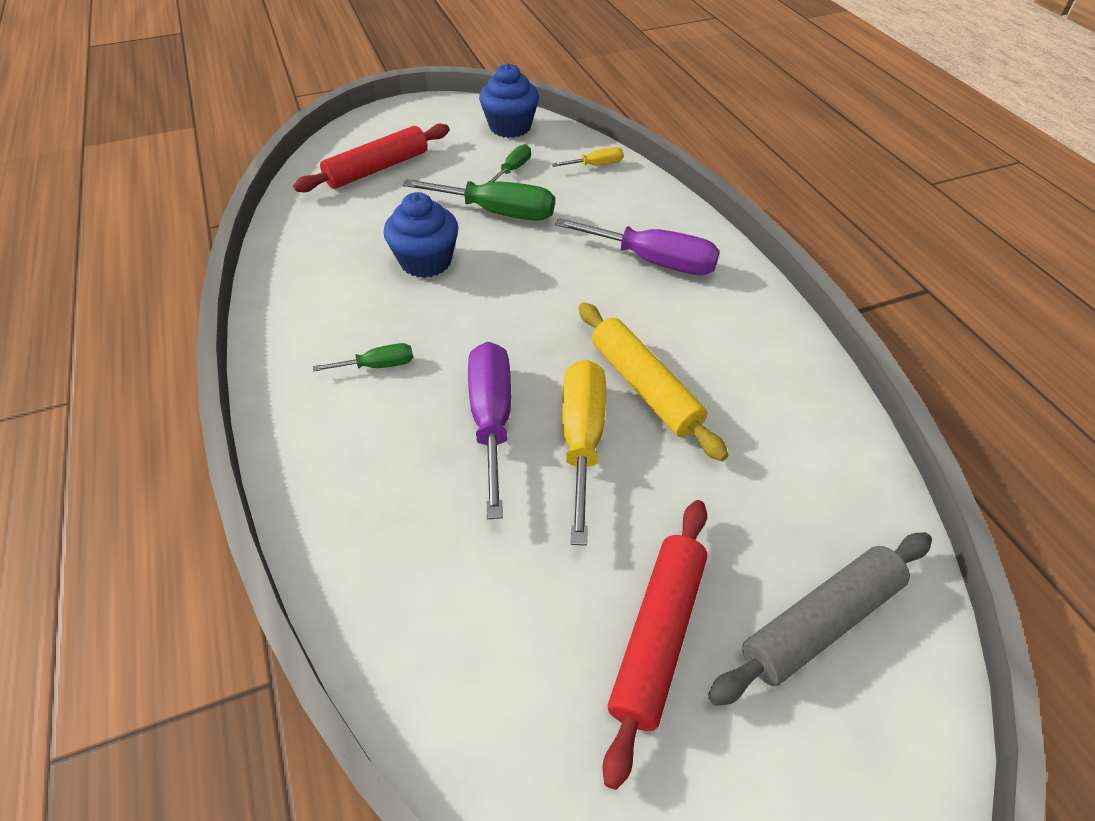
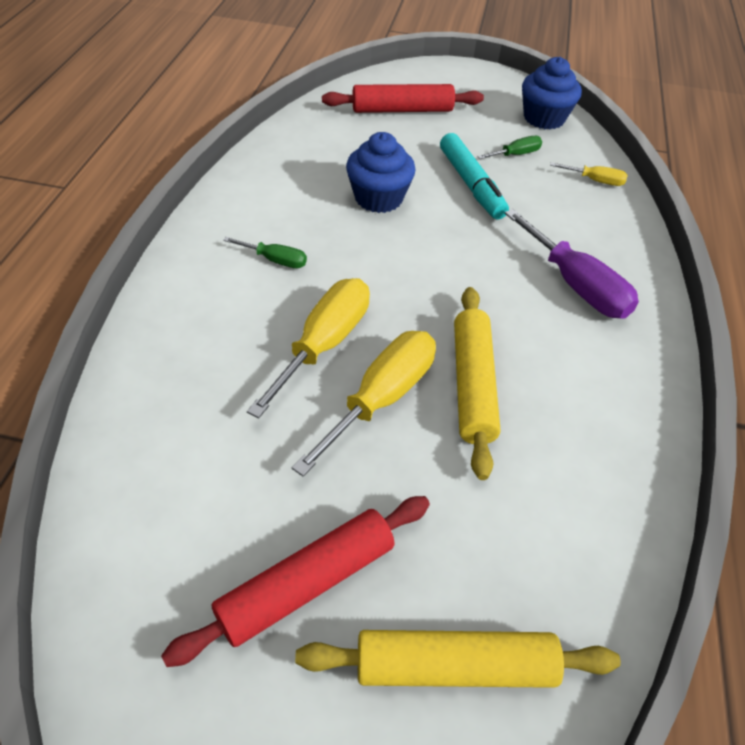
camera: 30 degrees right, 0 degrees up
(492, 419) = (324, 344): purple screwdriver -> yellow screwdriver
(498, 212) = (471, 184): green screwdriver -> turquoise marker
(820, 622) = (454, 666): grey rolling pin -> yellow rolling pin

